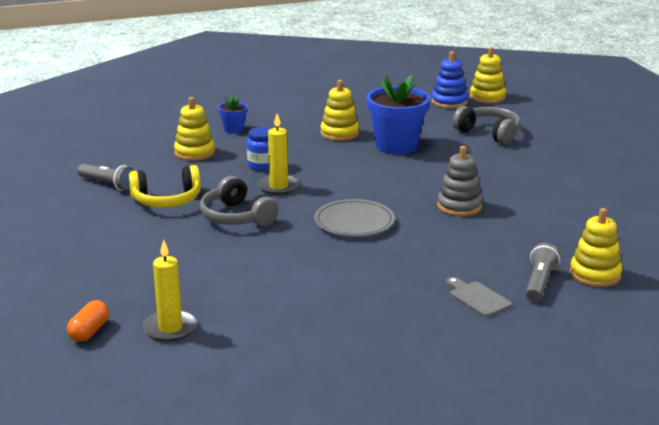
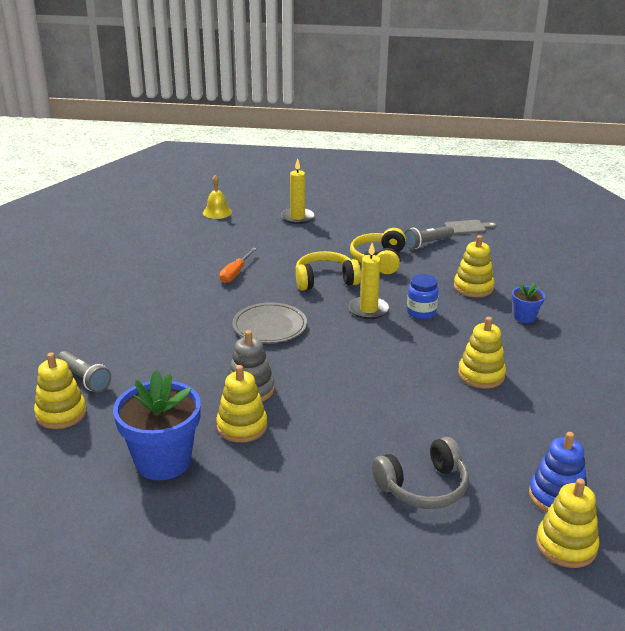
camera: 115 degrees right, 5 degrees up
(89, 331) = (217, 212): orange capsule -> yellow bell
(170, 328) = (194, 232): yellow candle -> yellow candle (297, 217)
(236, 217) = (325, 280): grey headphones -> yellow headphones
(262, 268) = (235, 273): none -> orange screwdriver
(396, 146) = (423, 401): blue flower pot -> blue flower pot (163, 461)
(477, 298) = (99, 342): grey cutting board -> grey cutting board (467, 227)
(507, 198) = (242, 426): none -> yellow stacking toy

